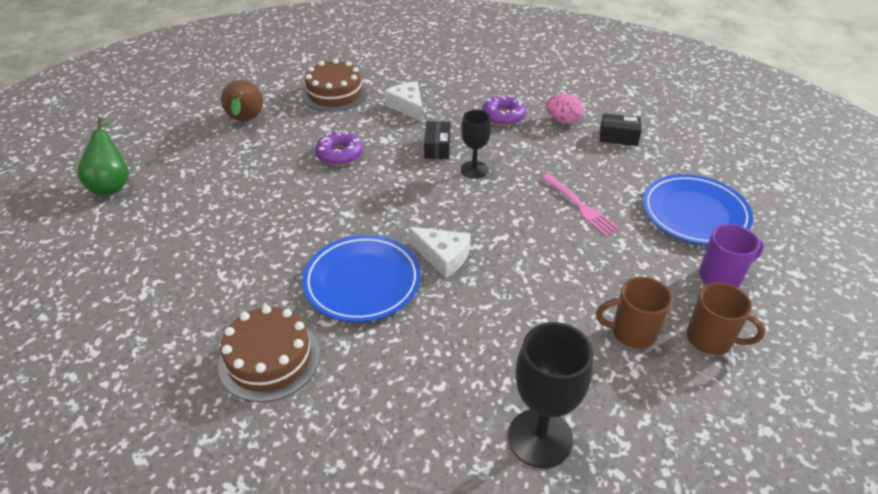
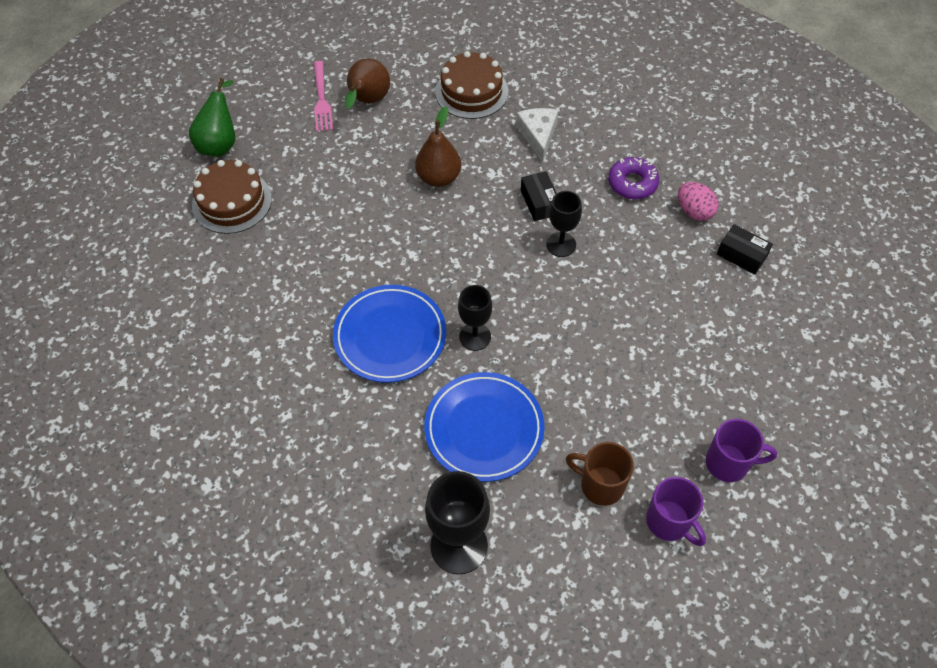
camera: 25 degrees right, 15 degrees up
(269, 359) = (280, 383): brown cake -> brown cake (232, 202)
(339, 154) = (438, 178): purple donut -> brown pear
(437, 147) = (539, 202): black box -> black box turned 45 degrees counterclockwise
(443, 256) = (475, 337): white cheese -> black goblet
(580, 206) = (641, 329): pink fork -> pink fork (321, 99)
(694, 213) = (755, 382): blue plate -> blue plate (484, 429)
(711, 339) = (669, 522): brown mug -> purple mug

